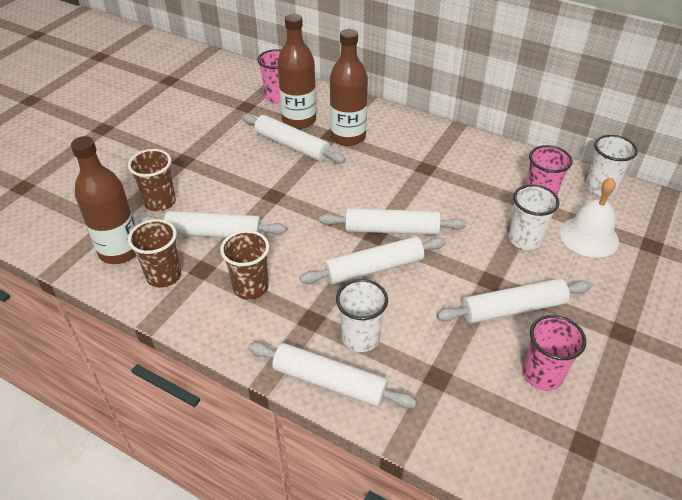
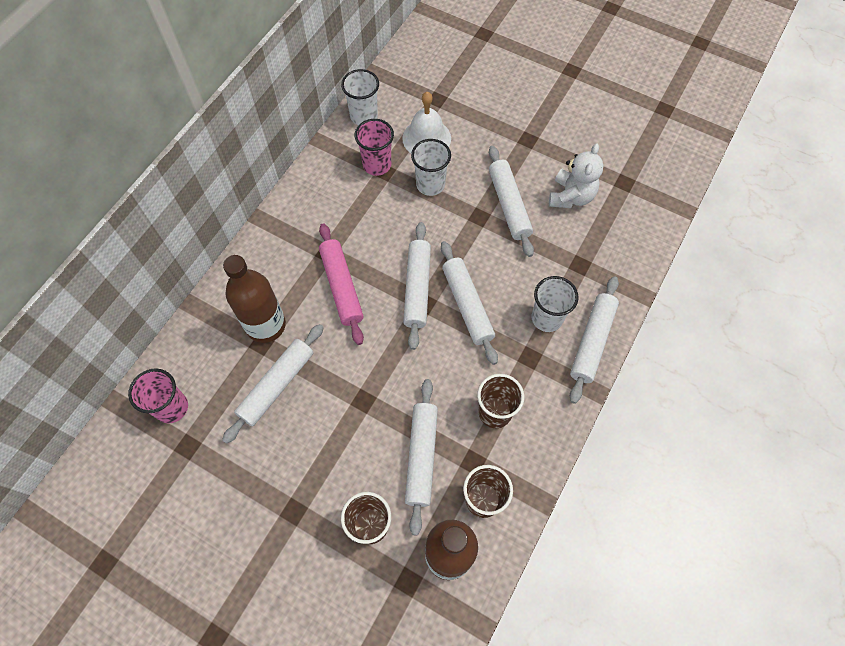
camera: 90 degrees left, 20 degrees up
(299, 120) = (227, 379): brown bottle -> none
(389, 178) = (342, 287): none -> pink rolling pin
(542, 375) = (571, 196): pink cup -> white teddy bear

